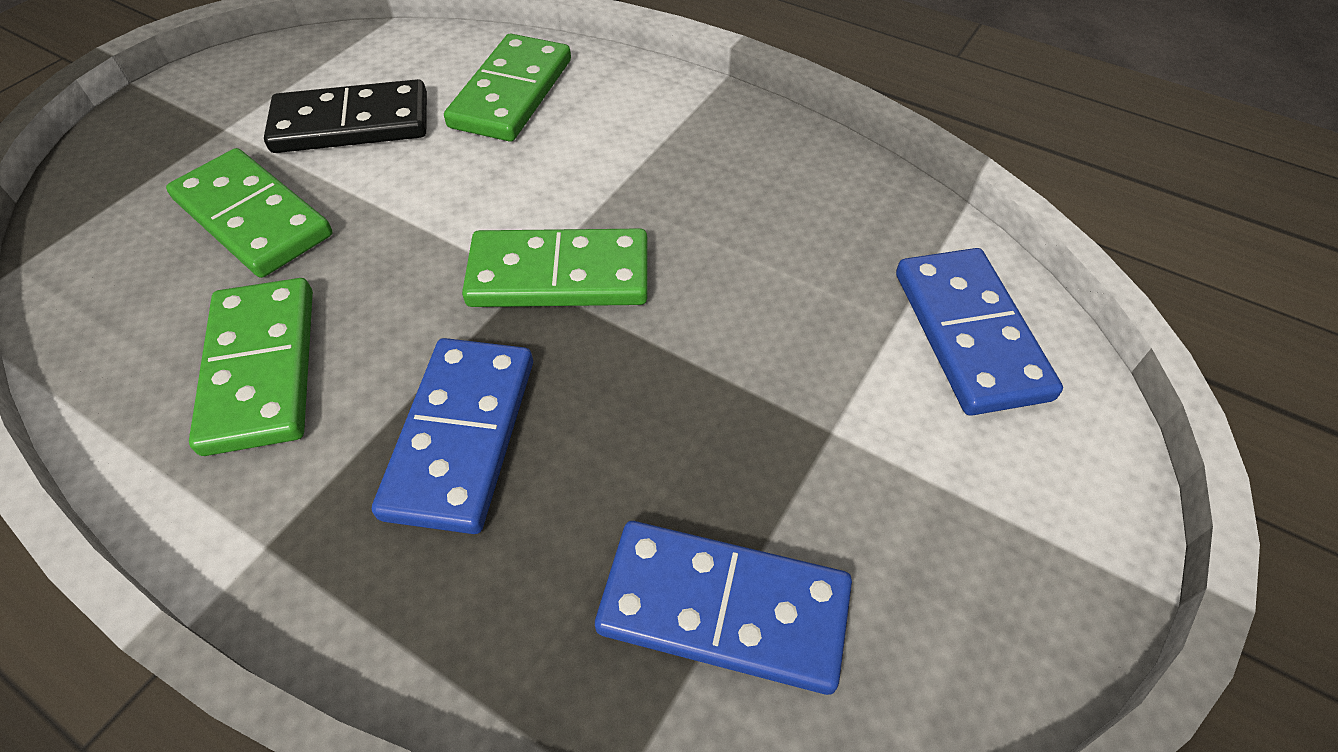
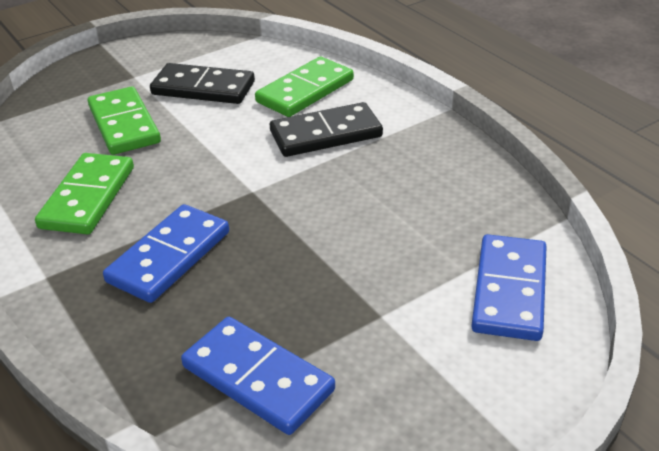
camera: 25 degrees right, 15 degrees down
(559, 275) = (272, 193): green domino -> none
(582, 156) = (326, 134): none -> black domino

